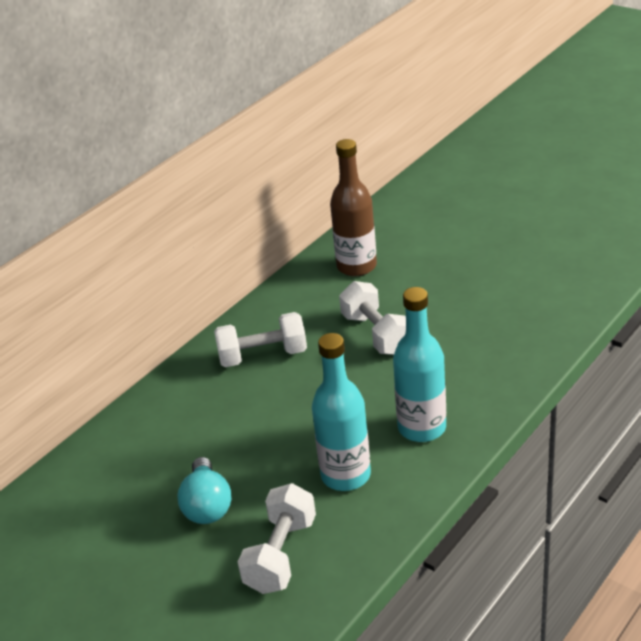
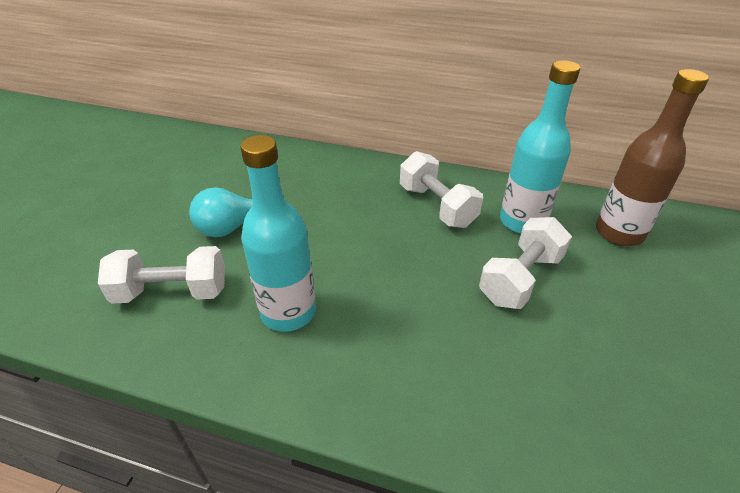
camera: 65 degrees right, 5 degrees up
(422, 428) = (383, 362): turquoise bottle -> turquoise bottle (522, 222)

